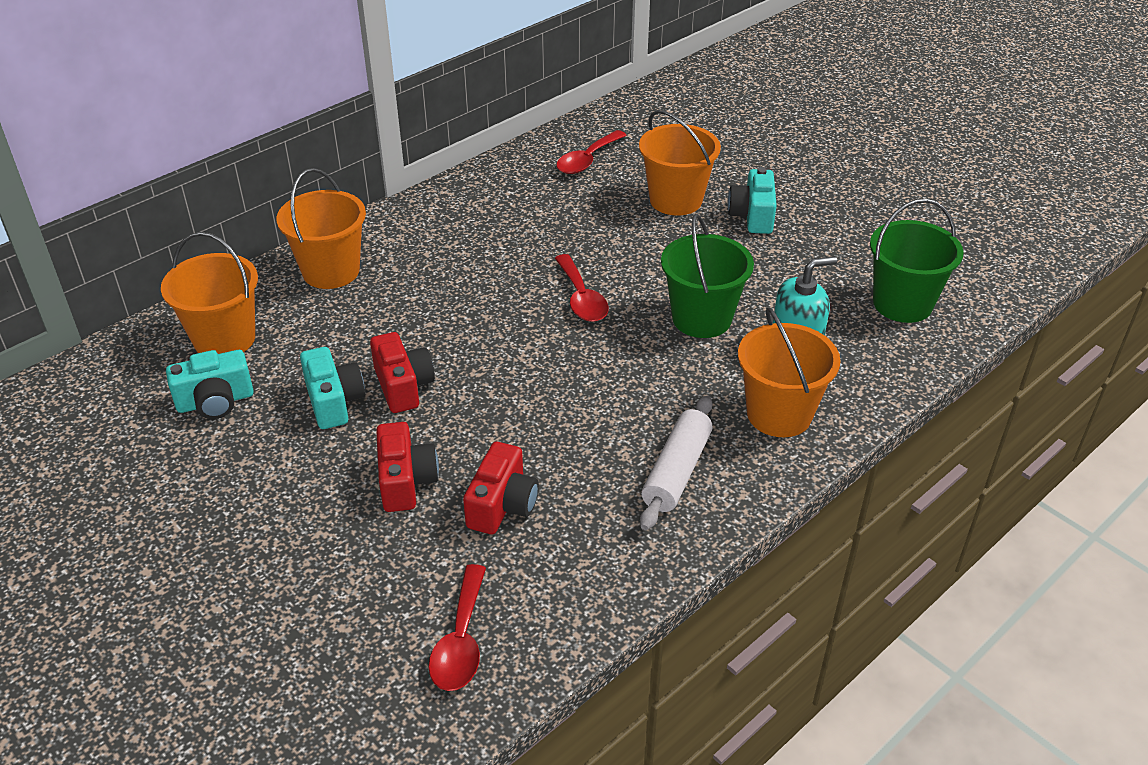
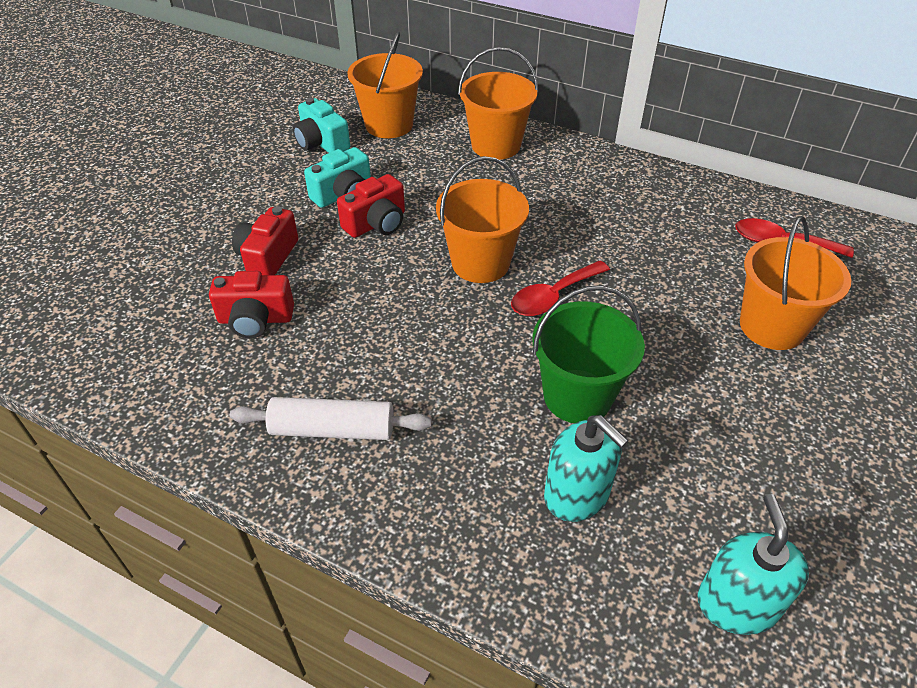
camera: 70 degrees right, 5 degrees up
(406, 481) = (268, 257): red camera -> red camera turned 135 degrees clockwise
(461, 641) = (103, 337): red spoon -> none
(752, 216) = (800, 401): turquoise camera -> none
(779, 414) = (453, 501): orange bucket -> orange bucket (480, 263)
(902, 304) = (737, 604): green bucket -> turquoise soap dispenser

